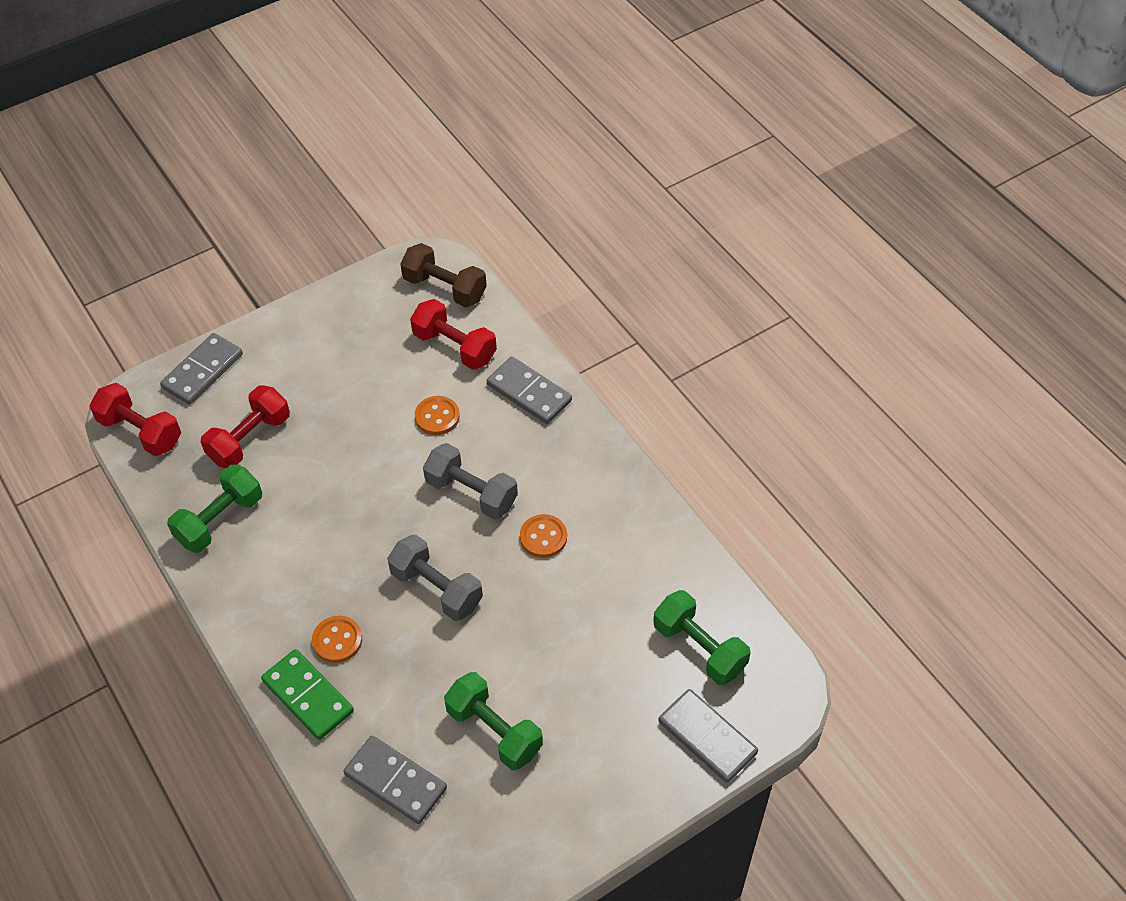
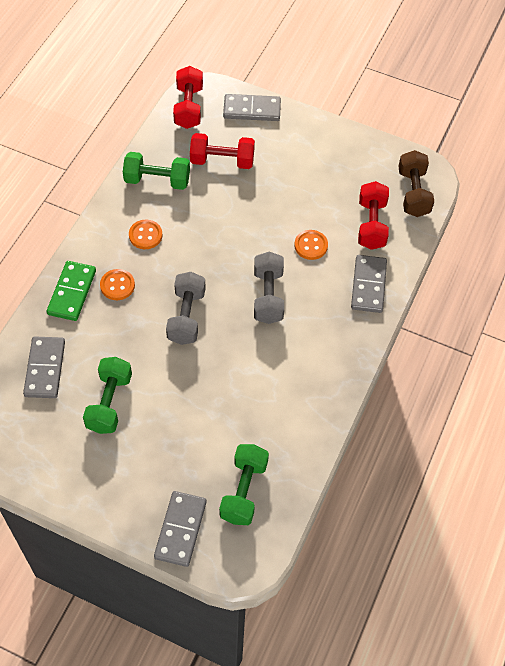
camera: 55 degrees right, 5 degrees up
(543, 537) = (264, 354): orange button -> orange button (145, 235)

